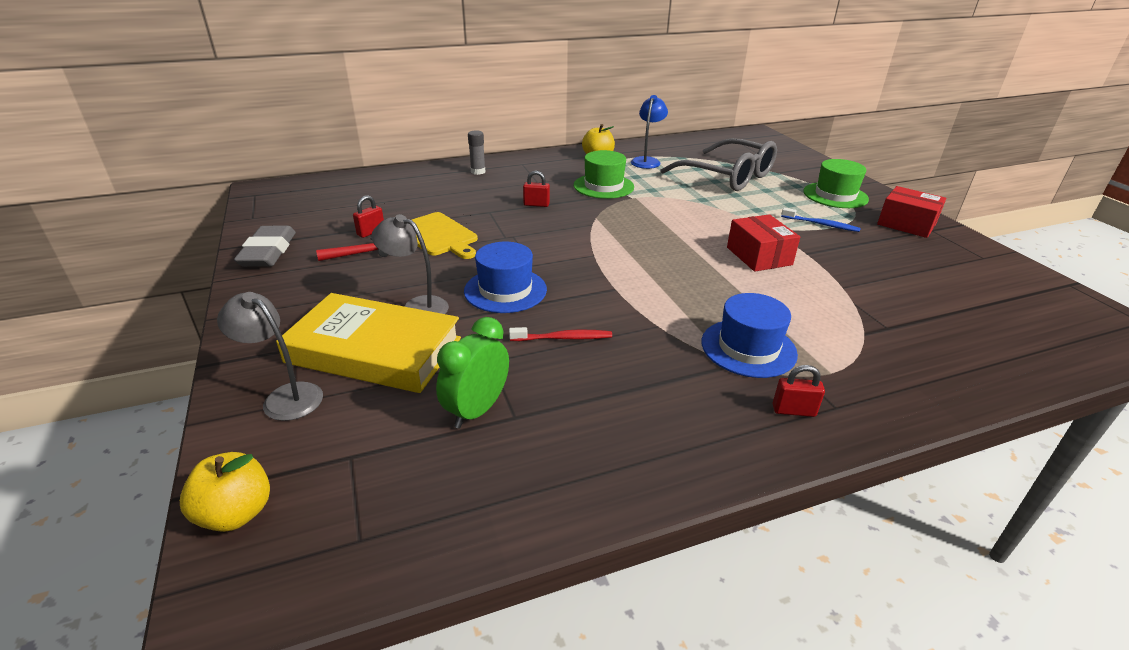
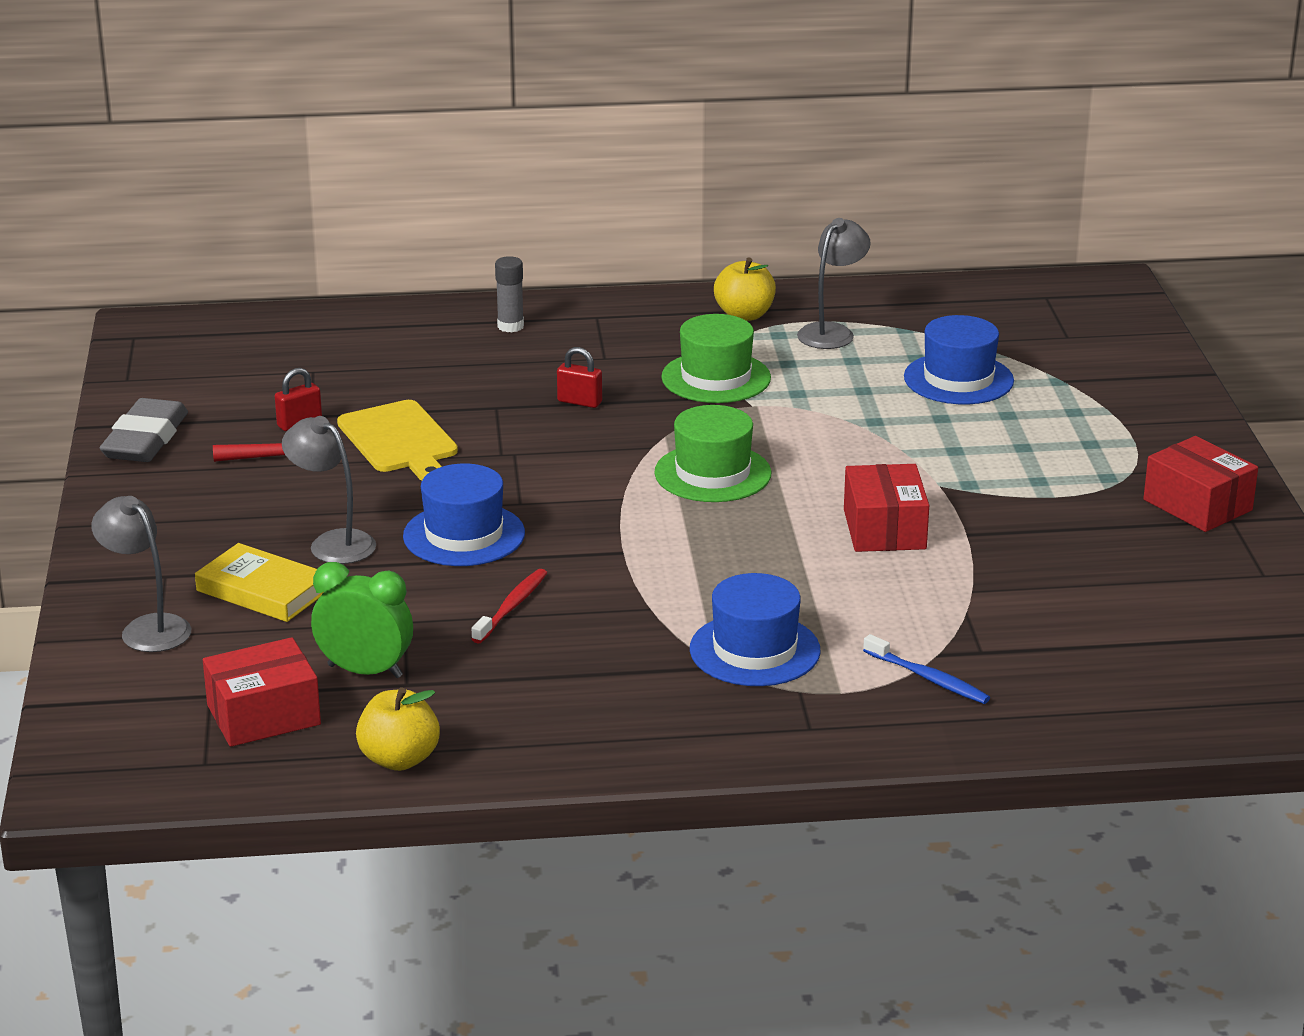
camera: 15 degrees right, 5 degrees down
(236, 513) = (88, 725): yellow apple -> yellow apple (399, 759)
(374, 350) = (262, 591): yellow book -> yellow book, size x0.58
(403, 470) = (263, 715): none -> red box
(477, 410) = (365, 671): green clock -> green clock turned 60 degrees clockwise
(563, 338) = (511, 607): red toothbrush -> red toothbrush turned 75 degrees counterclockwise
(647, 161) = (832, 332): blue lamp -> grey lamp
(727, 176) = (958, 379): grey glasses -> blue hat
(793, 410) = (751, 724): red padlock -> none
(821, 224) = (1042, 489): blue toothbrush -> blue toothbrush (928, 678)
(835, 195) = (1126, 438): green hat -> green hat (712, 473)

